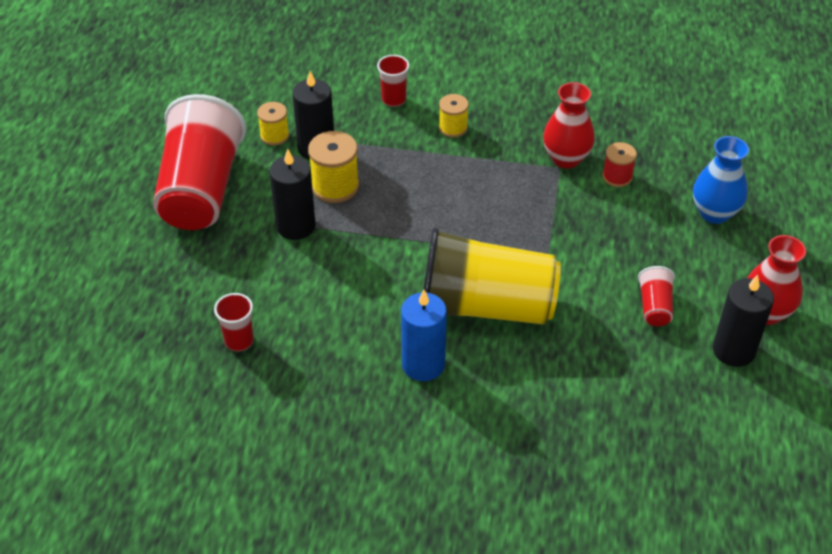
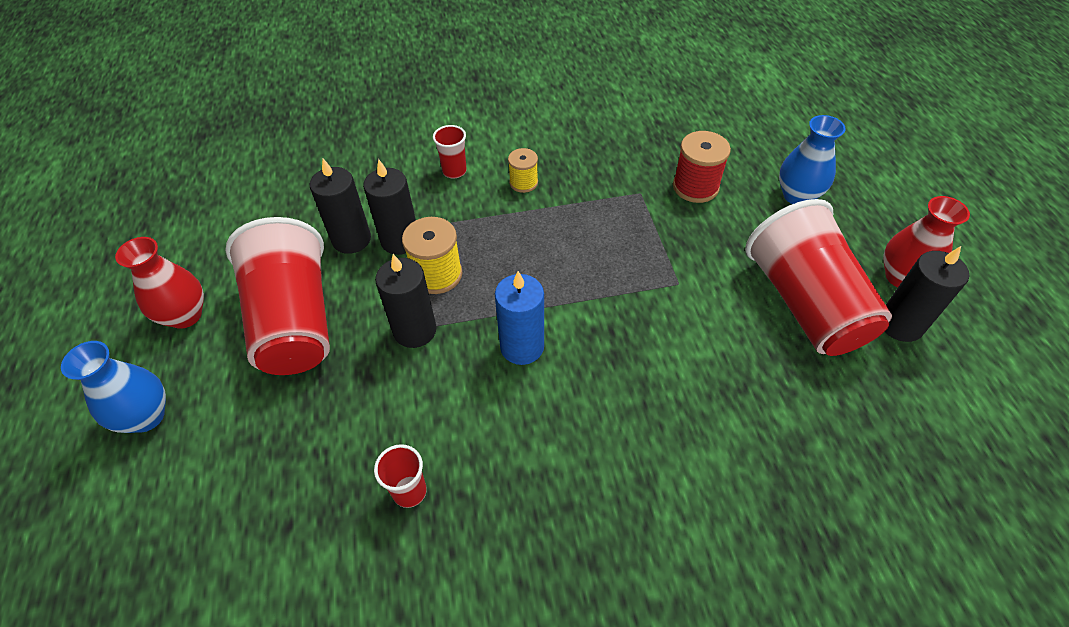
camera: 20 degrees left, 5 degrees up
(62, 227) = (146, 416): none -> blue vase
(274, 136) = (351, 239): yellow spool -> black candle
(423, 364) = (623, 447): blue candle -> blue candle (522, 346)
(485, 306) = (650, 357): yellow cup -> none
(566, 158) = (641, 183): red vase -> red vase (185, 315)
(617, 177) = (695, 187): red spool -> red spool, size x1.58
(654, 306) = (805, 303): red cup -> red cup, size x2.43

